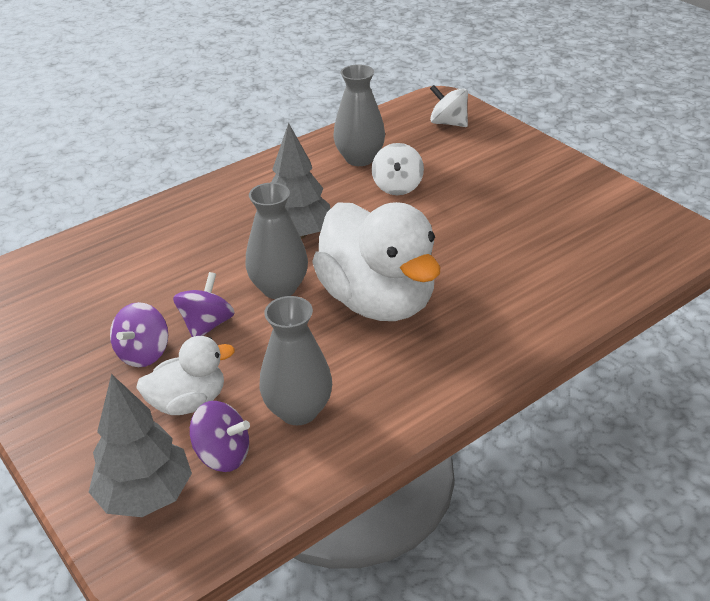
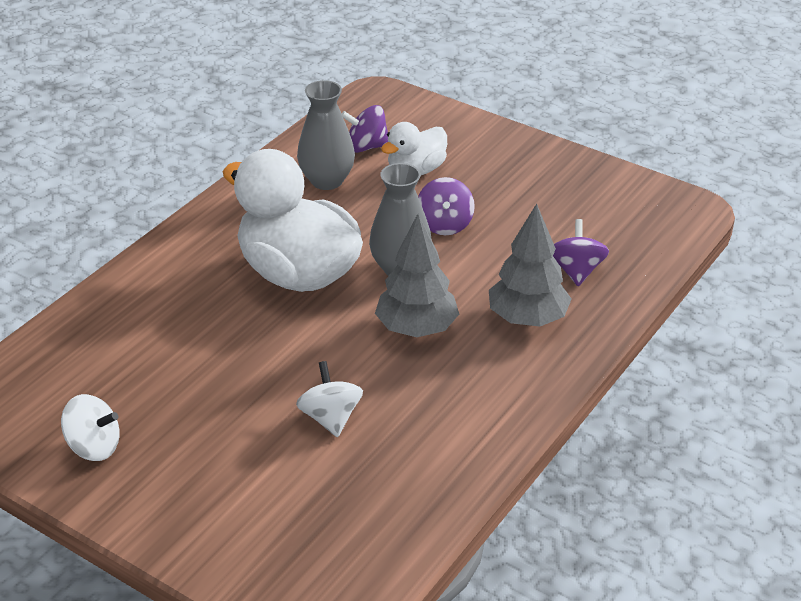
camera: 160 degrees right, 0 degrees up
(143, 353) = (481, 194): purple spinning top -> purple spinning top (576, 271)
(146, 495) = (403, 119): grey tree -> grey tree (527, 319)
(360, 158) = (400, 456): grey vase -> none
(448, 123) = (297, 560): white spinning top -> white spinning top (94, 447)

